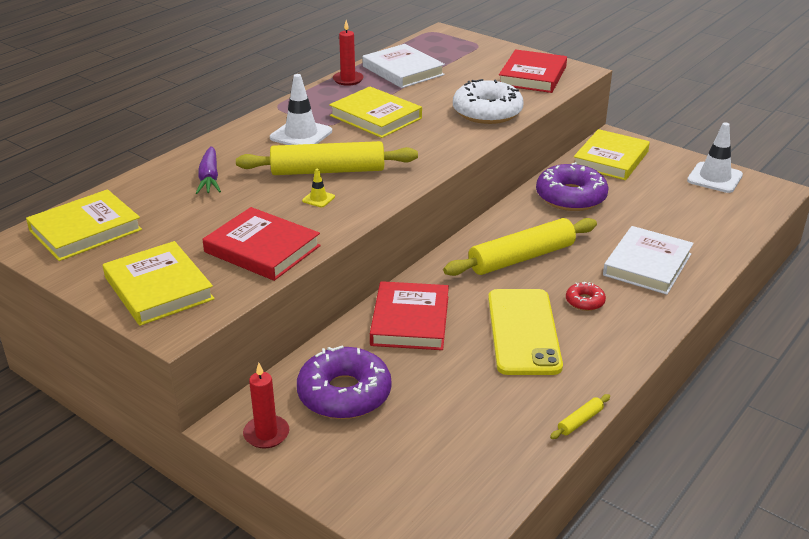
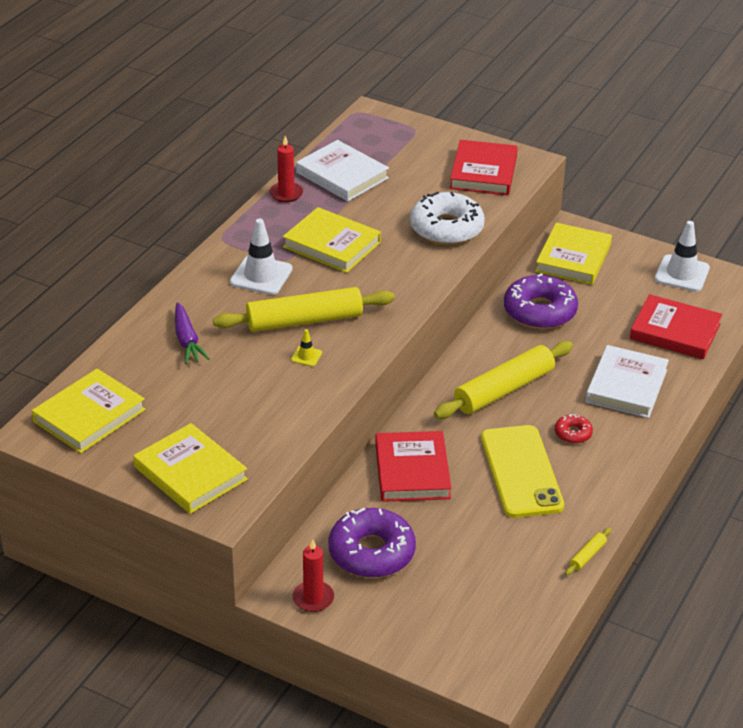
camera: 10 degrees left, 5 degrees up
(262, 249) = (272, 420): red book -> red book (675, 331)

